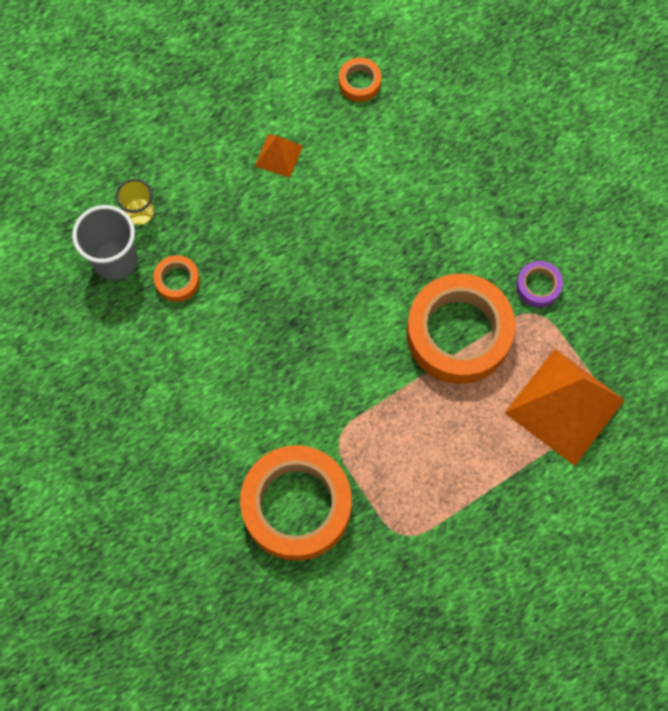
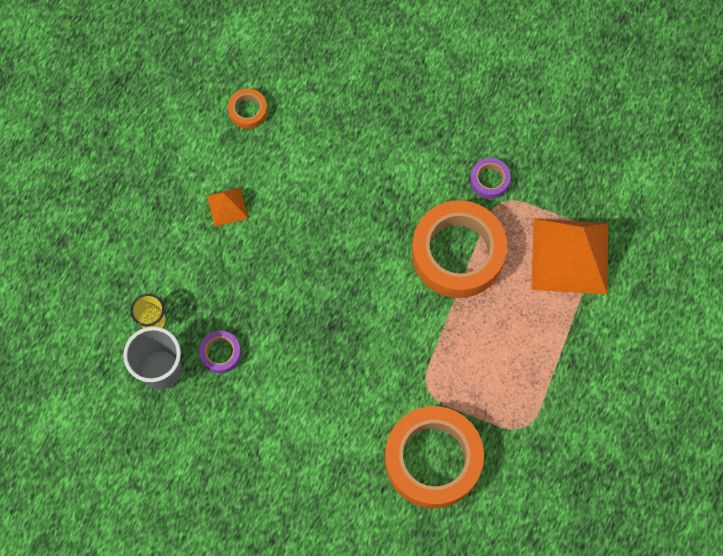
camera: 35 degrees left, 0 degrees up
(177, 281) = (220, 353): orange tape -> purple tape

